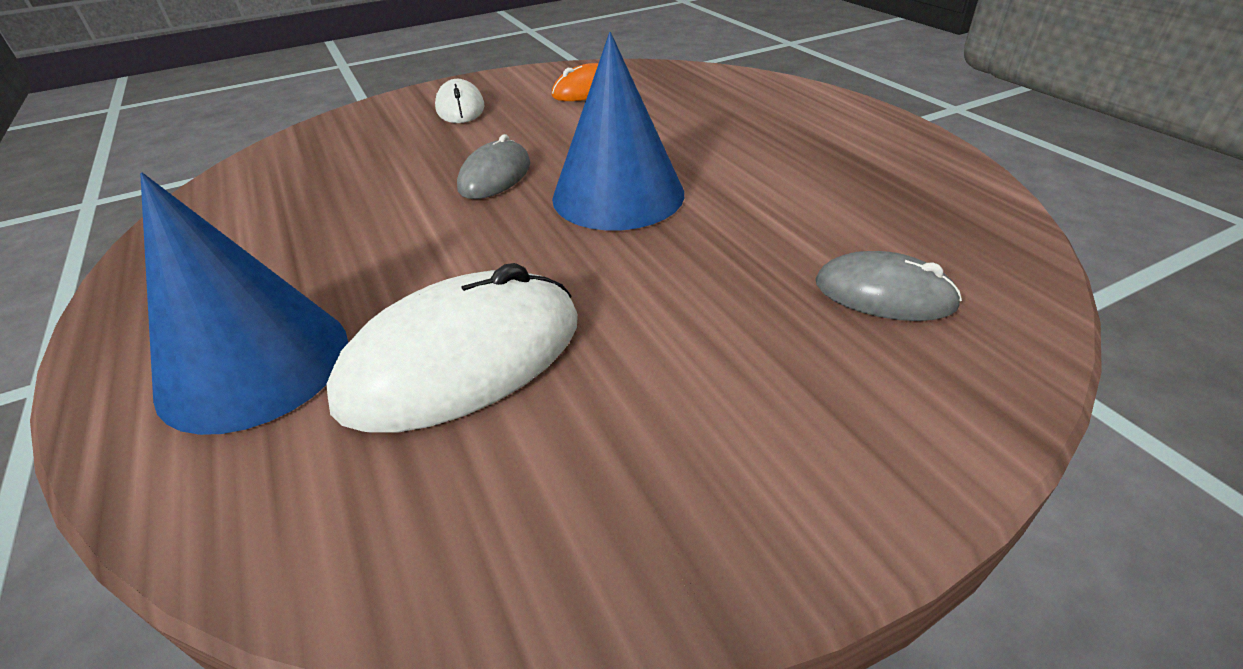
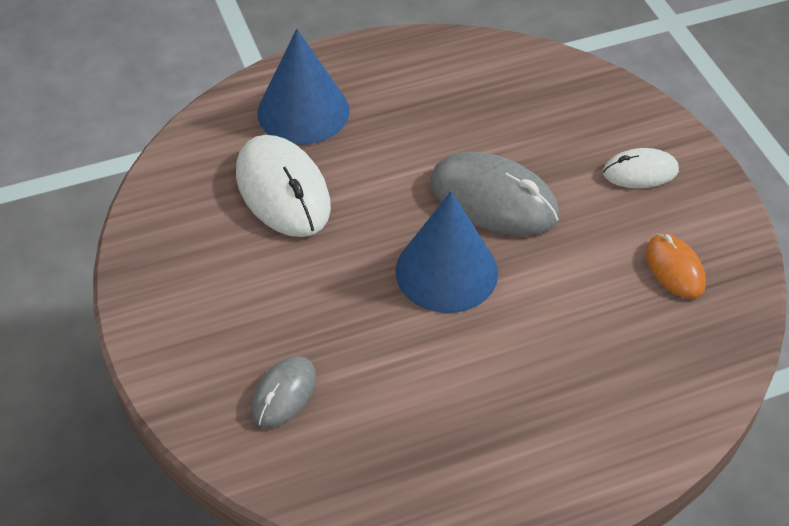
camera: 95 degrees right, 10 degrees up
(495, 176) = (493, 199): grey mouse -> grey mouse, size x1.77

